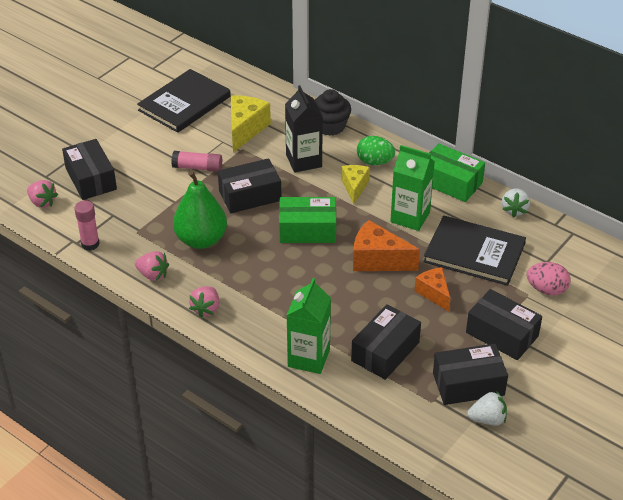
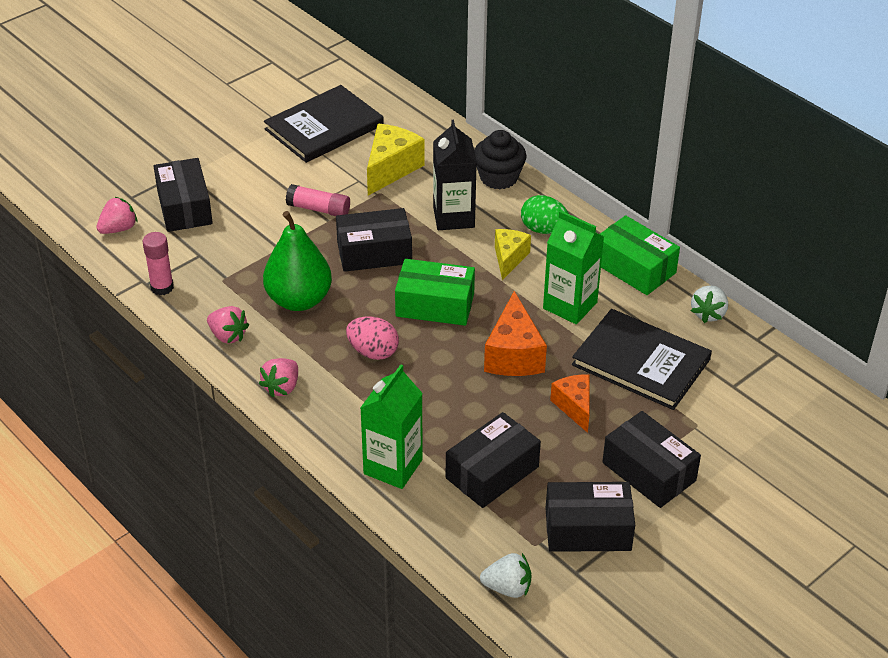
camera: 10 degrees right, 0 degrees up
(42, 202) = (118, 229): pink strawberry -> pink strawberry turned 90 degrees counterclockwise
(377, 260) = (513, 355): orange cheese -> orange cheese turned 120 degrees counterclockwise
(487, 419) = (600, 578): white strawberry -> white strawberry (507, 588)
(546, 289) = (723, 422): pink egg -> pink egg (373, 352)

